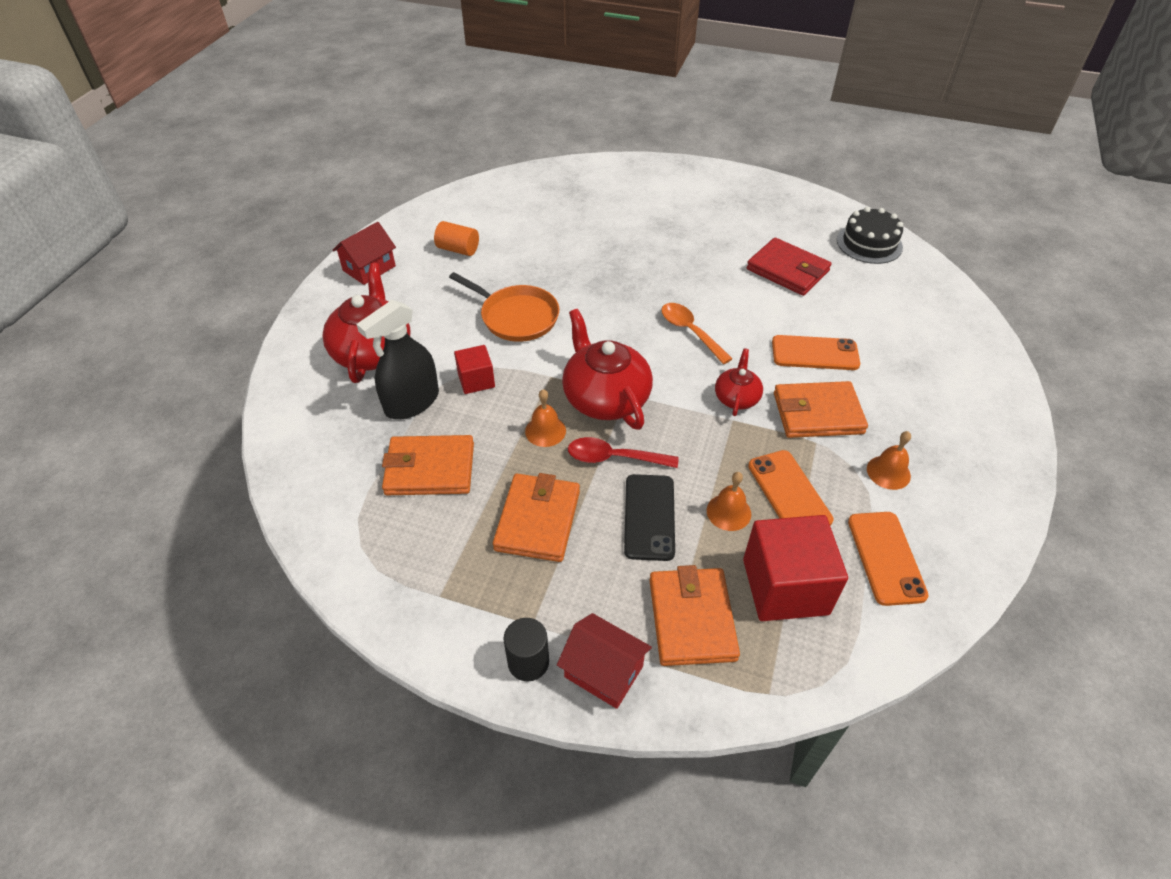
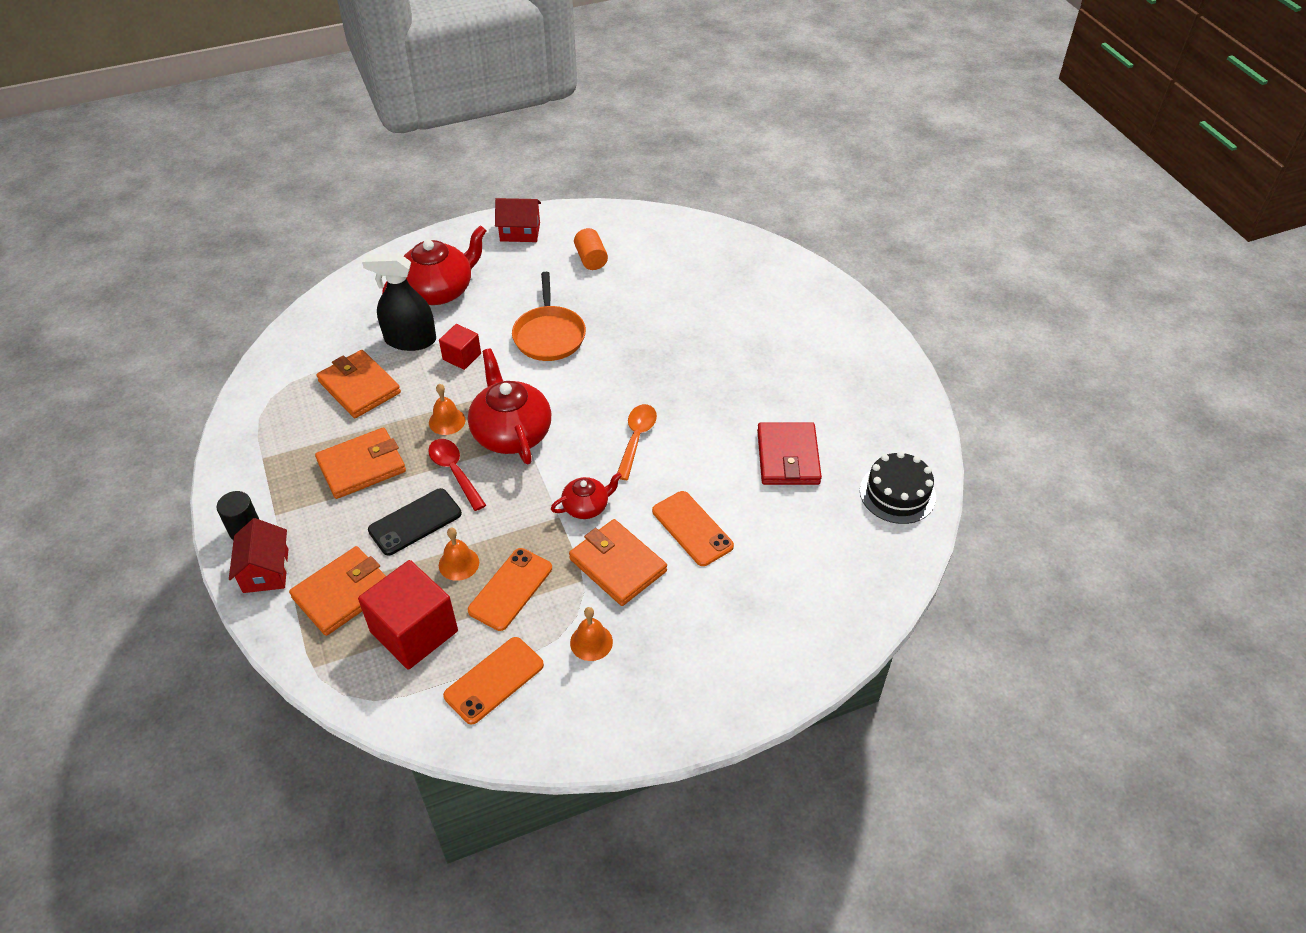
camera: 50 degrees right, 0 degrees up
(605, 398) = (511, 432): red teapot -> red teapot turned 45 degrees counterclockwise

